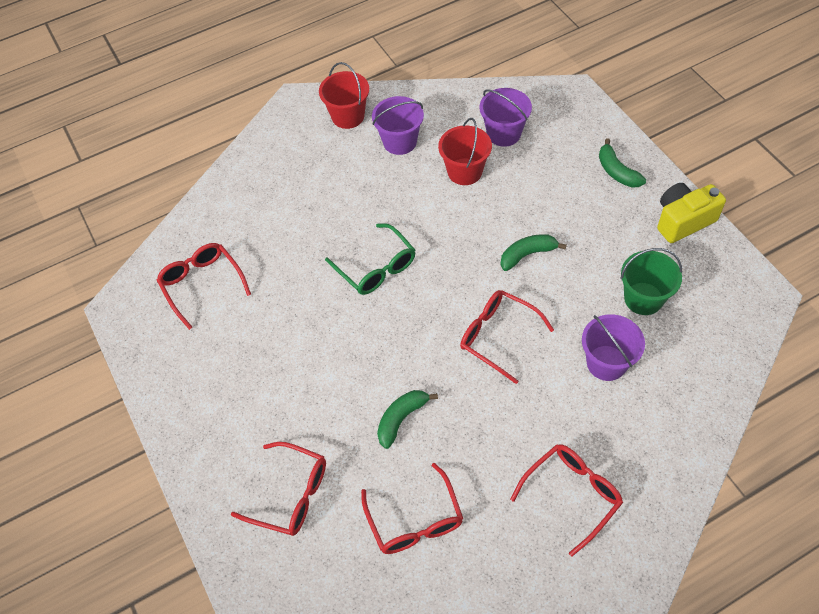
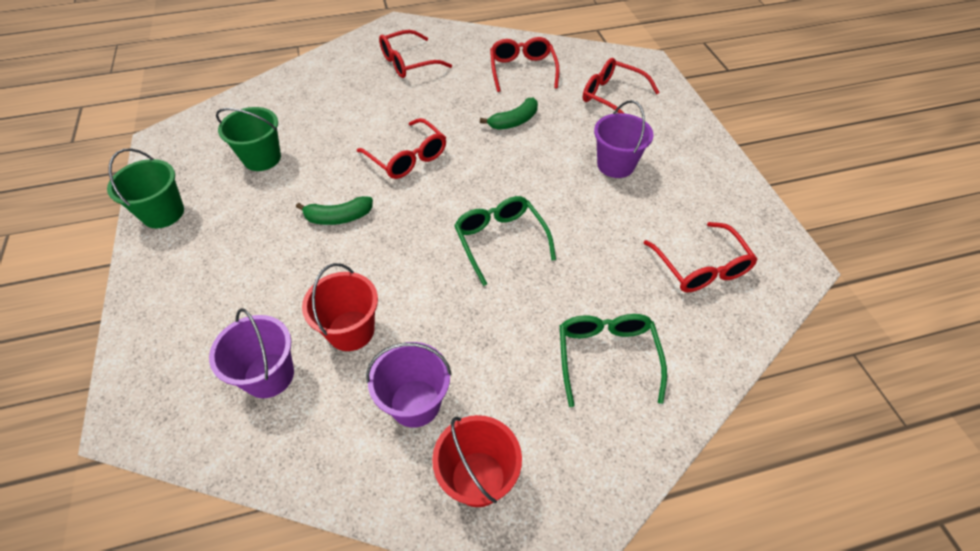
camera: 170 degrees left, 5 degrees down
(277, 198) = (606, 357): none -> green glasses
(606, 363) = (330, 123): purple bucket -> purple bucket (615, 165)
(617, 171) = (178, 282): green banana -> none
(683, 221) = (163, 213): yellow camera -> green bucket

